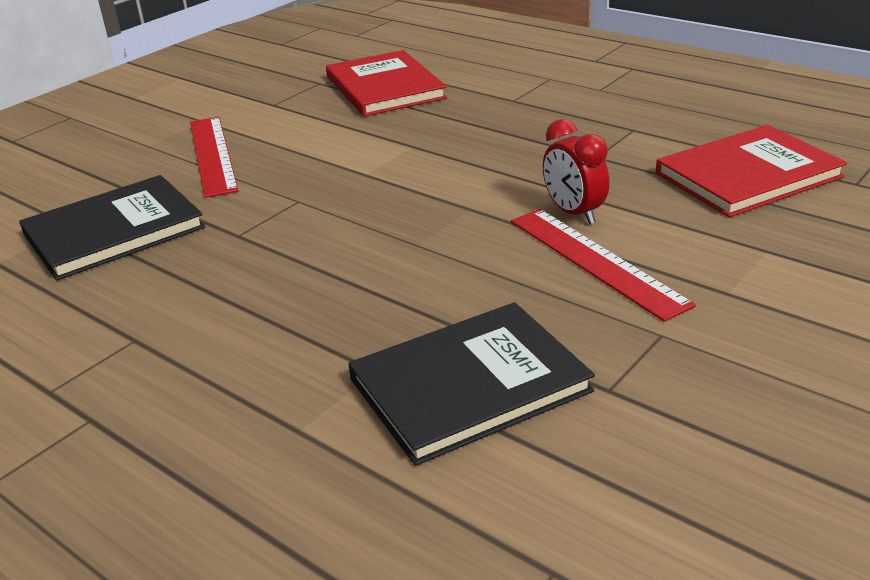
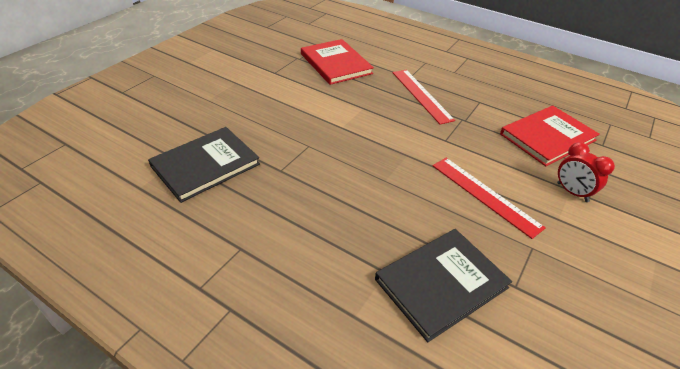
camera: 10 degrees left, 10 degrees up
(212, 155) = (249, 109): red ruler -> red ruler (421, 95)
(574, 213) = (464, 160): red clock -> red clock (572, 192)

